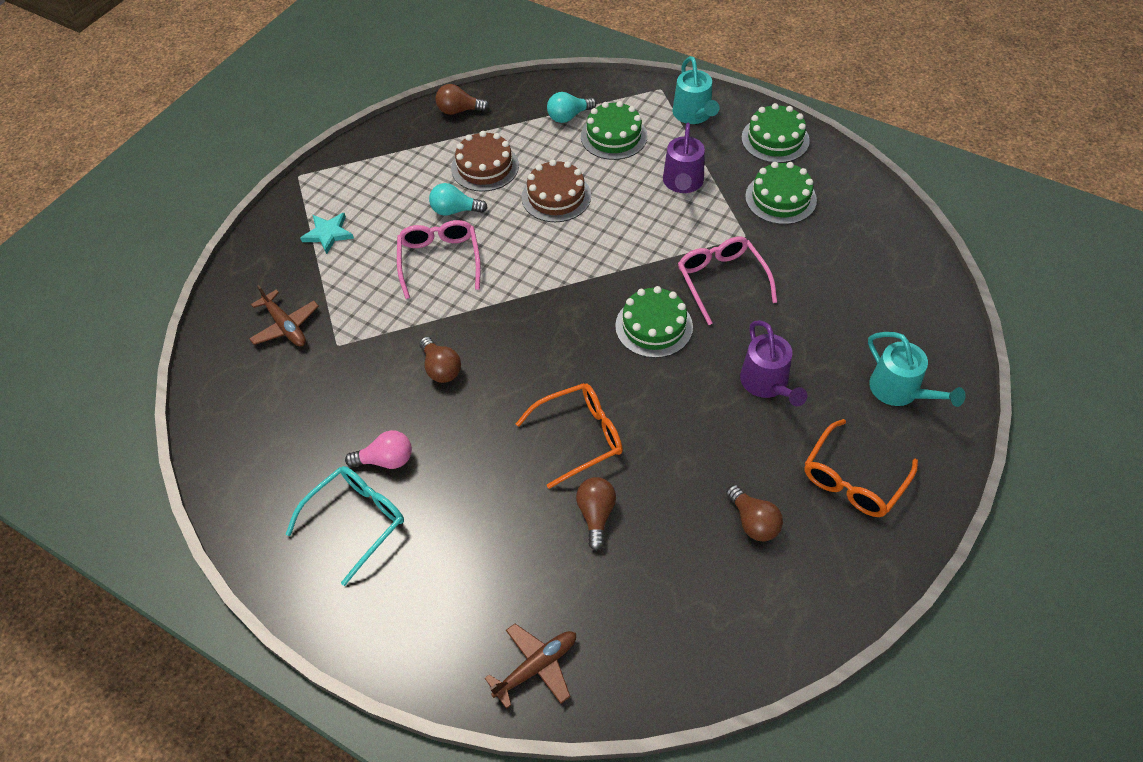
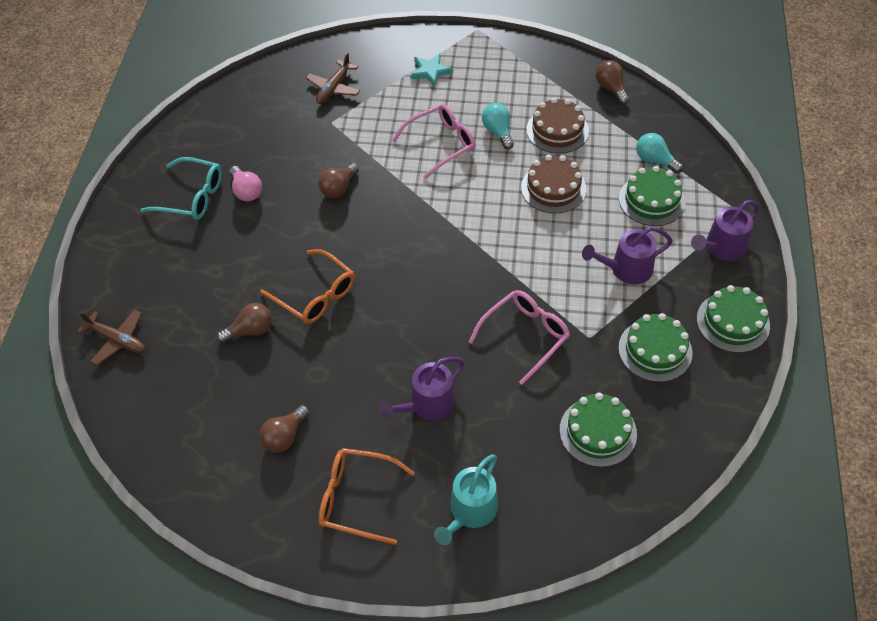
camera: 65 degrees right, 0 degrees up
(654, 326) = (448, 304): green cake -> green cake (598, 432)
(693, 115) = (721, 248): turquoise watering can -> purple watering can

